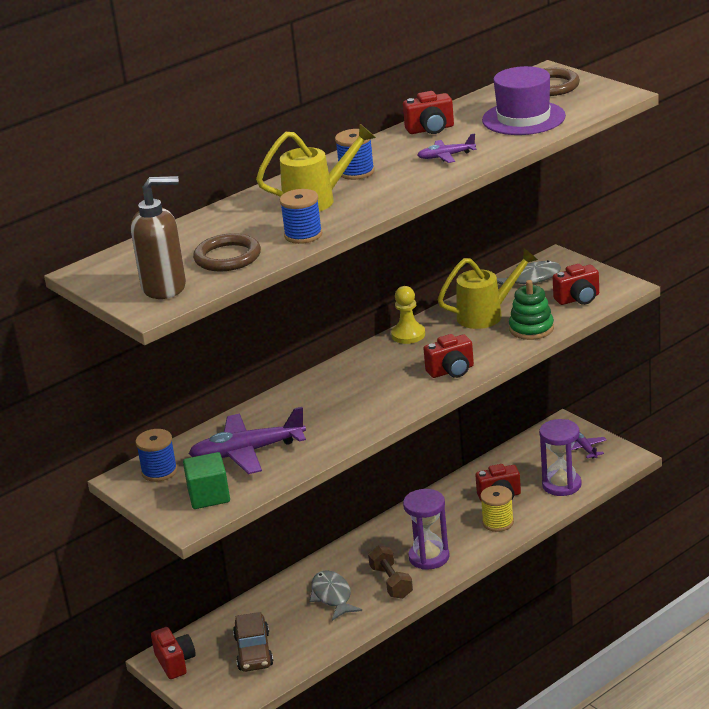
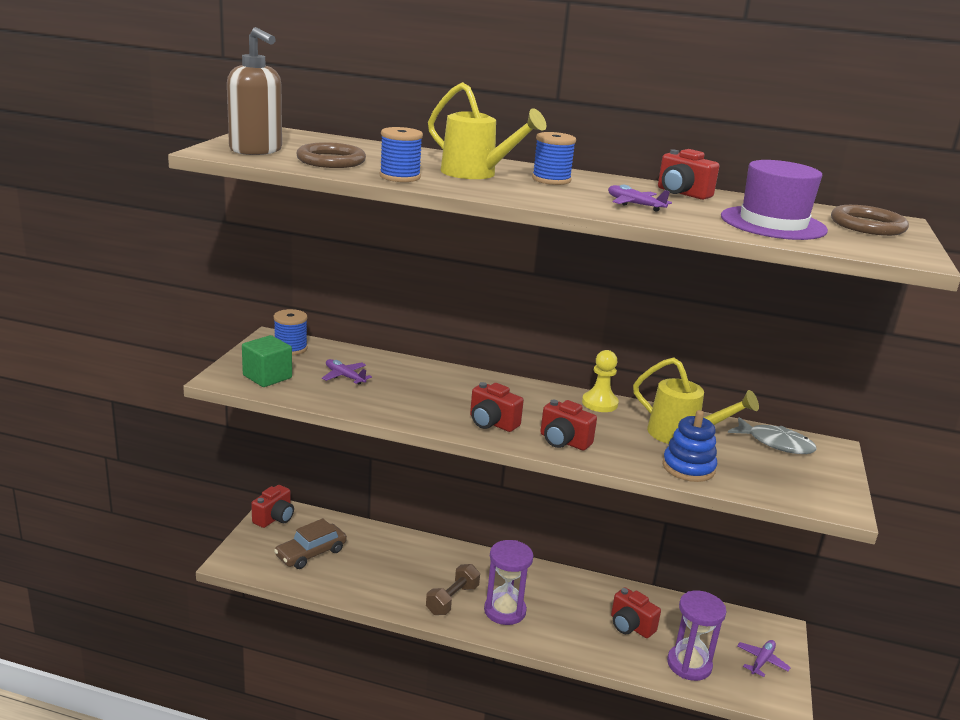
camera: 50 degrees right, 5 degrees down
(247, 452) = (344, 376): purple plane -> purple plane, size x0.51
(332, 596) = (409, 571): grey fish -> none
(498, 522) = (591, 639): yellow spool -> none
(531, 329) = (688, 467): green stacking toy -> blue stacking toy
(578, 299) = (778, 482): red camera -> red camera (492, 423)

